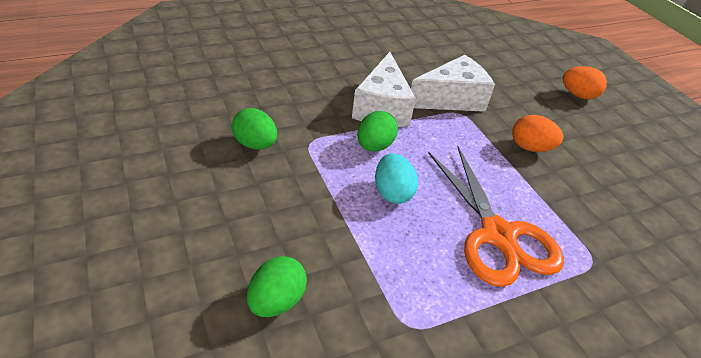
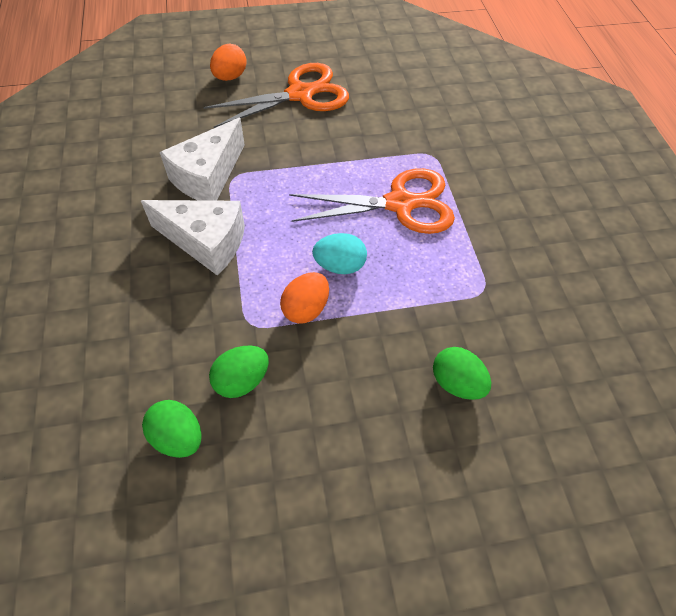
camera: 75 degrees left, 15 degrees up
(374, 146) = (270, 264): green egg -> green egg (178, 436)
(451, 99) = (208, 177): white cheese -> white cheese turned 135 degrees counterclockwise
(530, 147) = (298, 142): orange egg -> orange egg (305, 308)
(596, 142) = (300, 94): none -> orange scissors

